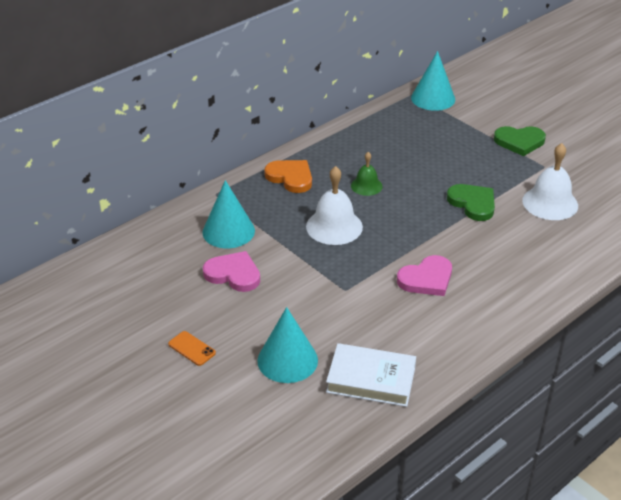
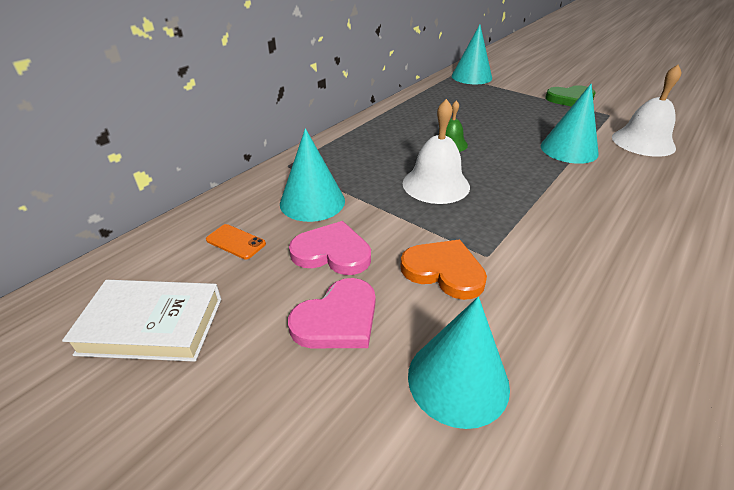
camera: 10 degrees left, 0 degrees up
(192, 348) = (294, 381): orange phone -> orange phone (236, 242)
(290, 177) = (367, 143): orange heart -> orange heart (444, 271)
(371, 379) = (607, 397): white book -> white book (152, 325)
(426, 279) = (578, 230): pink heart -> pink heart (337, 319)
(473, 203) = (569, 149): green heart -> turquoise cone

